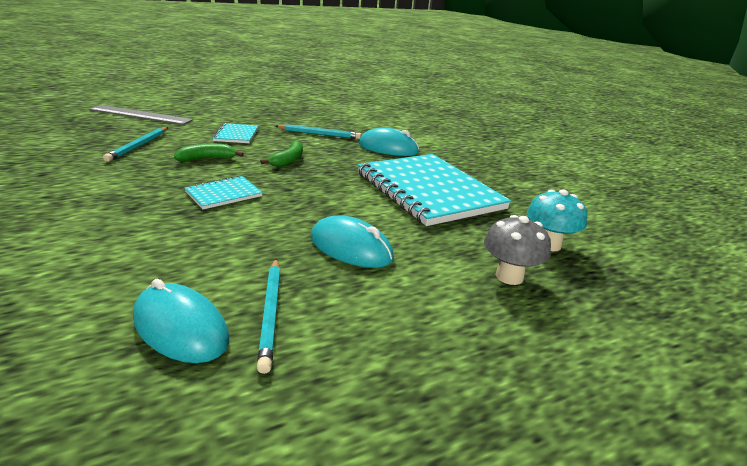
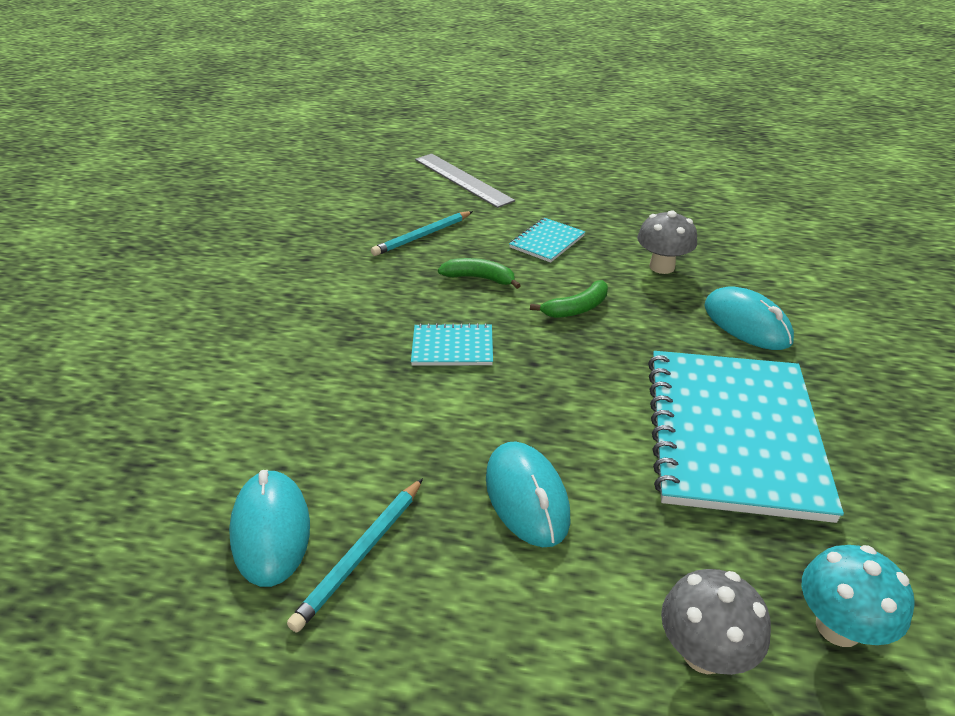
camera: 40 degrees right, 10 degrees up
(319, 134) = (662, 267): turquoise pencil -> grey mushroom

